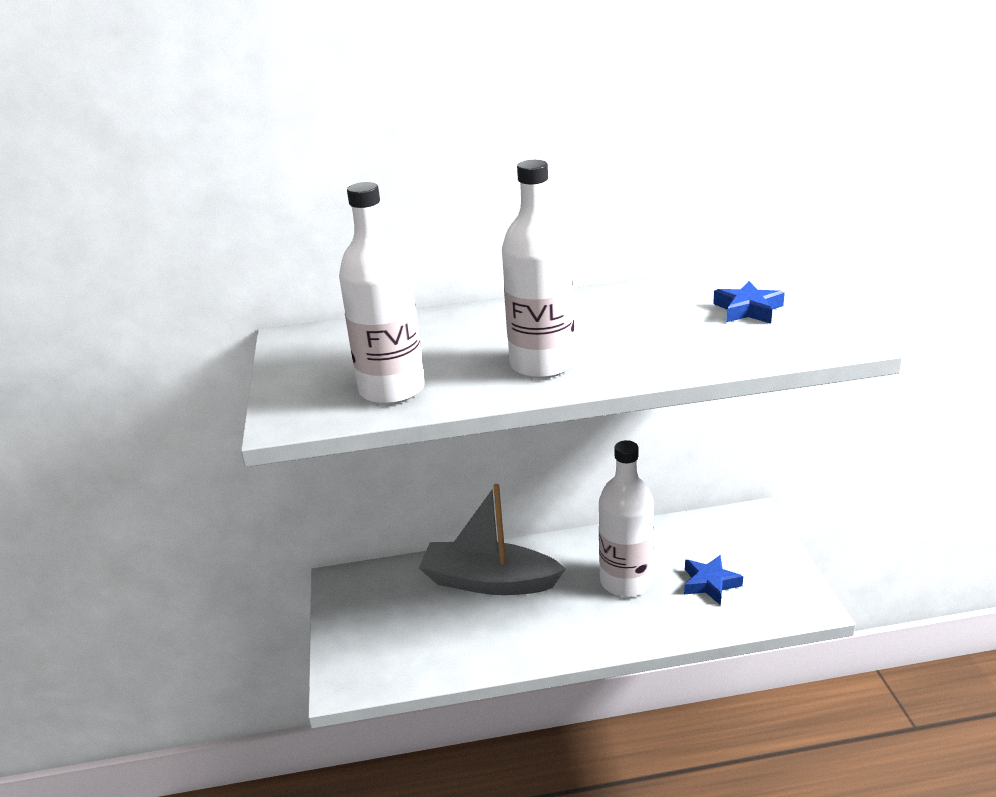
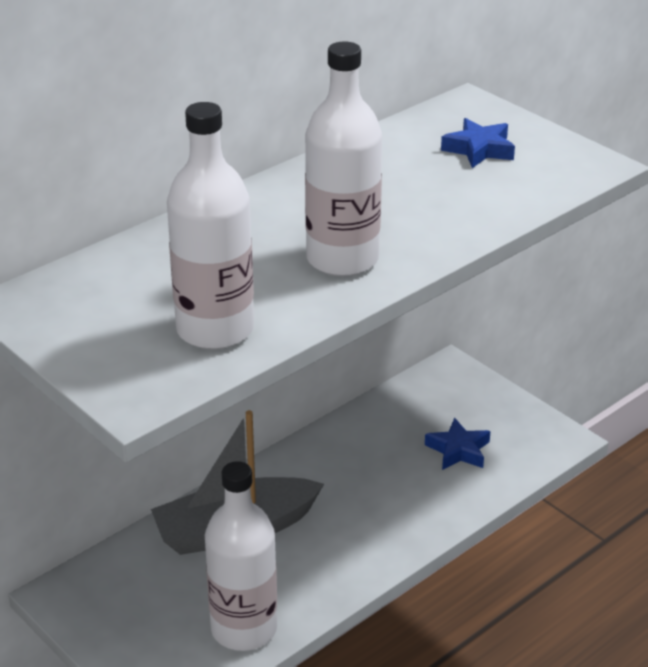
camera: 35 degrees left, 5 degrees up
(626, 581) = (377, 478): white bottle -> white bottle (244, 628)

